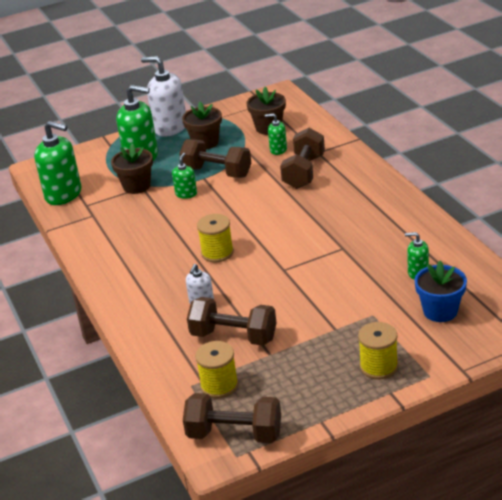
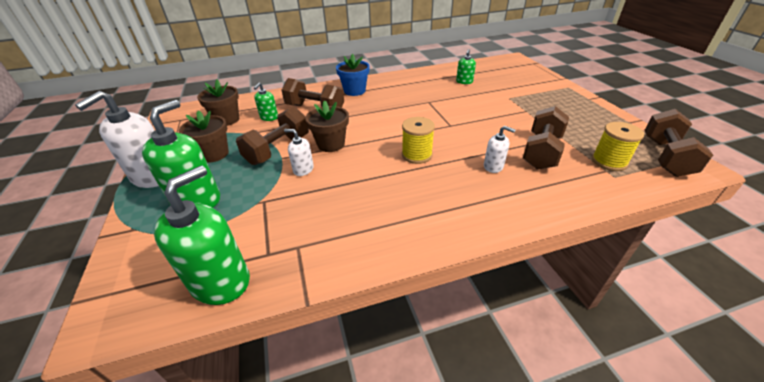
camera: 85 degrees left, 5 degrees up
(136, 186) = (258, 205): brown flower pot -> brown flower pot (331, 144)
(186, 194) = (303, 169): green soap dispenser -> white soap dispenser
(379, 366) = (564, 100): yellow spool -> none
(440, 311) = (505, 79): blue flower pot -> blue flower pot (354, 91)

